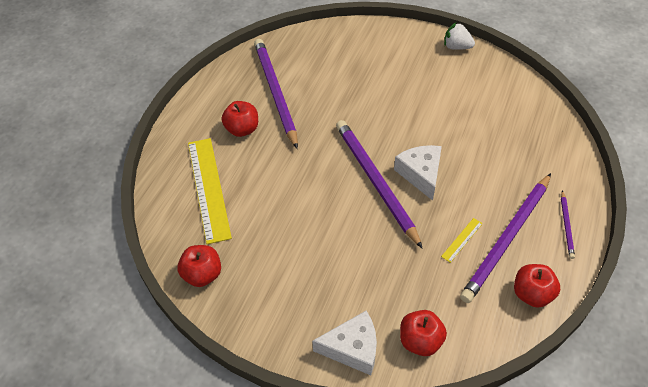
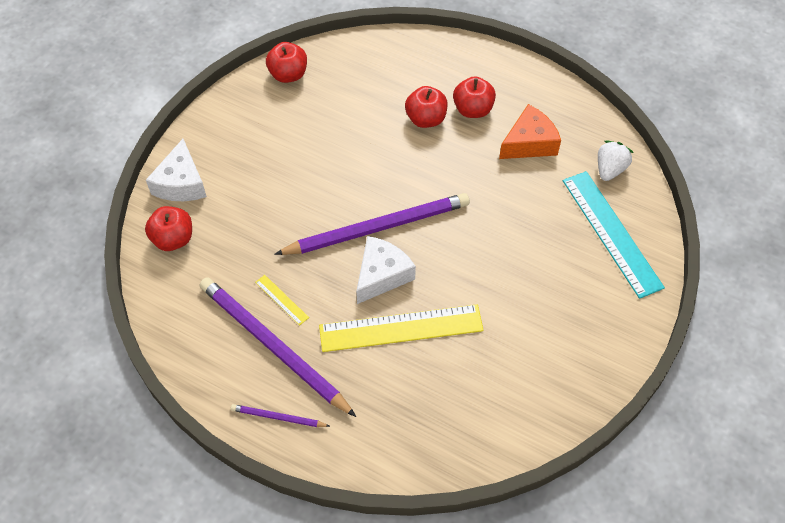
camera: 95 degrees right, 5 degrees up
(208, 188) = (391, 80): yellow ruler -> yellow ruler (401, 328)
(275, 93) = (529, 143): purple pencil -> orange cheese
(353, 48) = (611, 233): none -> turquoise ruler
(421, 174) = (382, 275): white cheese -> white cheese turned 45 degrees counterclockwise
(456, 47) = (612, 361): white strawberry -> white strawberry (610, 169)
(532, 294) = (198, 353): red apple -> red apple (426, 119)

